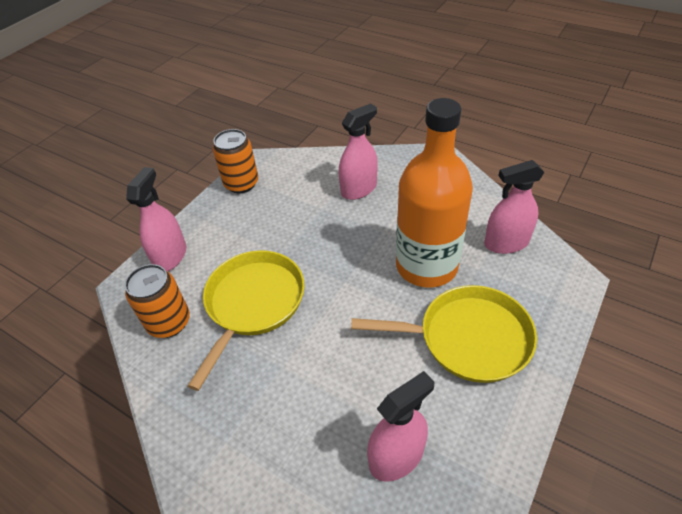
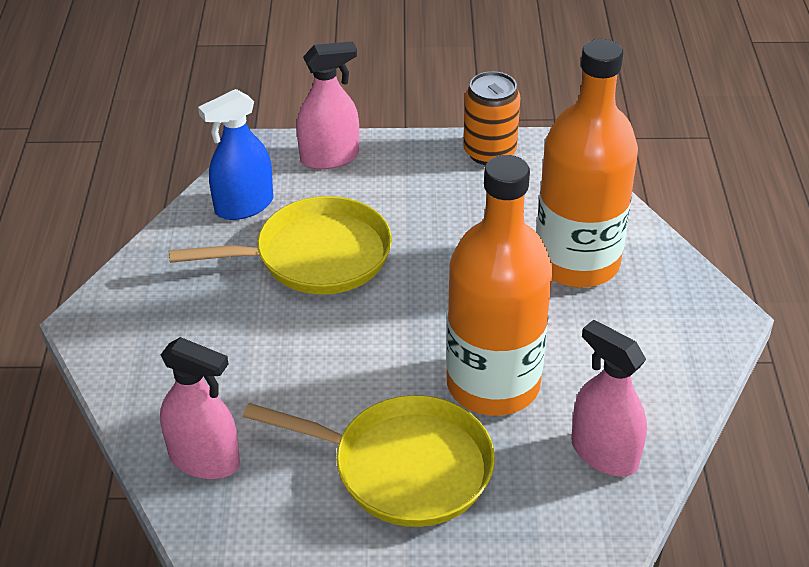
camera: 55 degrees right, 5 degrees down
(169, 322) = (244, 206): orange can -> blue spray bottle
(359, 189) = (577, 262): pink spray bottle -> orange bottle
(468, 338) = (404, 467): yellow pan -> yellow pan turned 45 degrees counterclockwise

